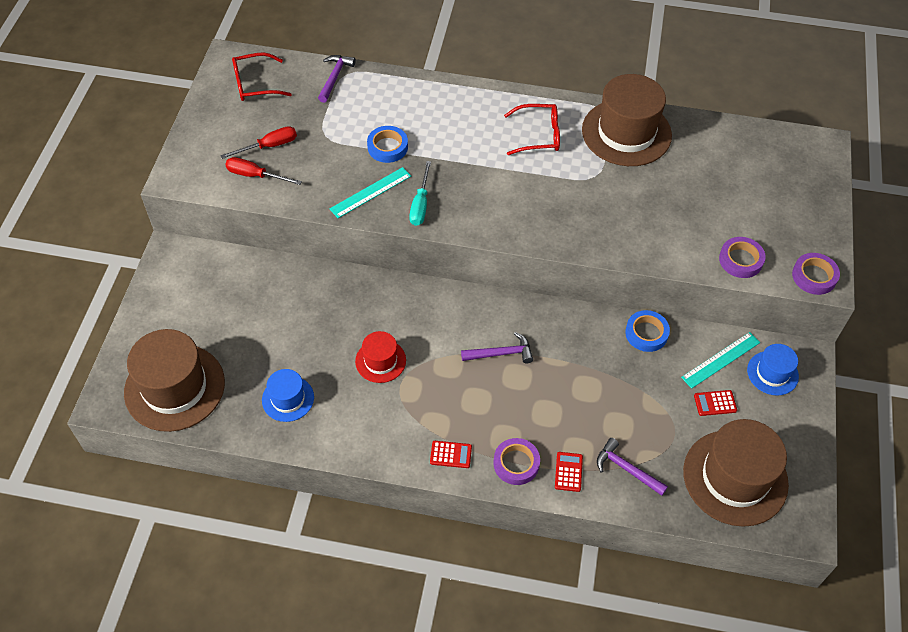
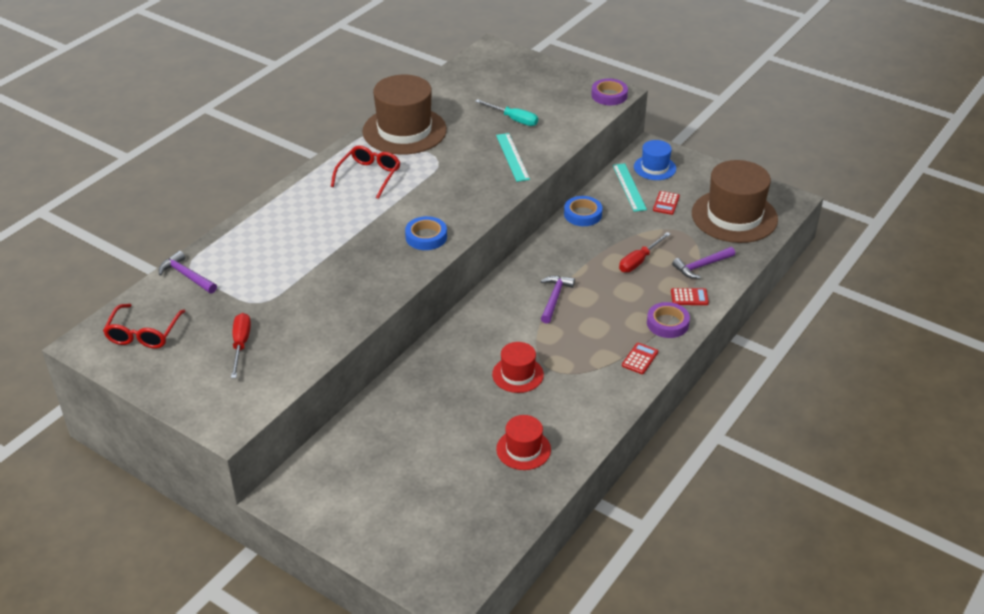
camera: 65 degrees left, 15 degrees down
(174, 387) = (460, 533): brown hat -> none
(255, 175) = (273, 364): red screwdriver -> red screwdriver (639, 261)
(288, 398) = (523, 449): blue hat -> red hat
(370, 192) = (357, 292): turquoise ruler -> turquoise ruler (512, 157)
(387, 147) = (309, 266): blue tape -> blue tape (426, 237)
(420, 204) = (395, 265): turquoise screwdriver -> turquoise screwdriver (513, 119)
(568, 472) = (689, 297): red calculator -> red calculator turned 150 degrees clockwise
(740, 260) = (573, 121): purple tape -> none

